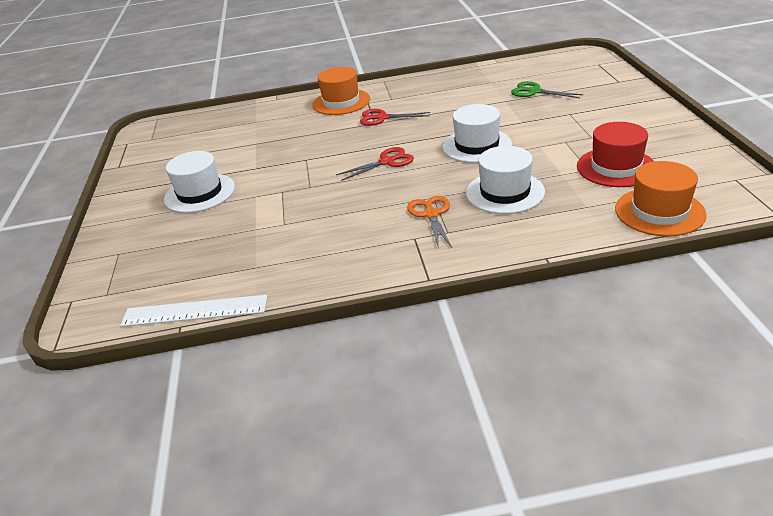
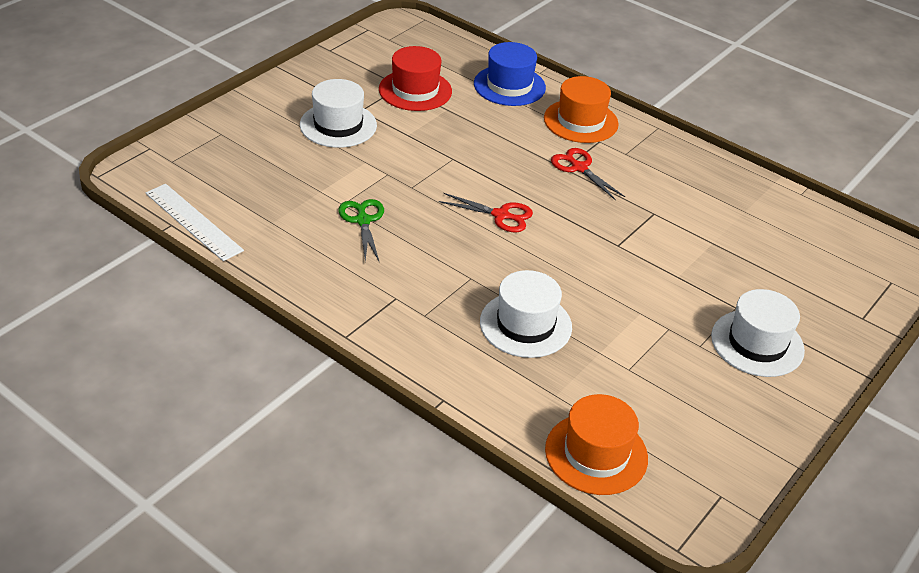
camera: 40 degrees right, 5 degrees up
(271, 113) = (509, 86): none -> blue hat
(431, 214) = (441, 291): orange scissors -> none
(477, 145) = (593, 264): white hat -> white hat (757, 343)
(534, 92) = (758, 257): green scissors -> green scissors (363, 220)
(616, 167) = (653, 389): red hat -> red hat (415, 90)

